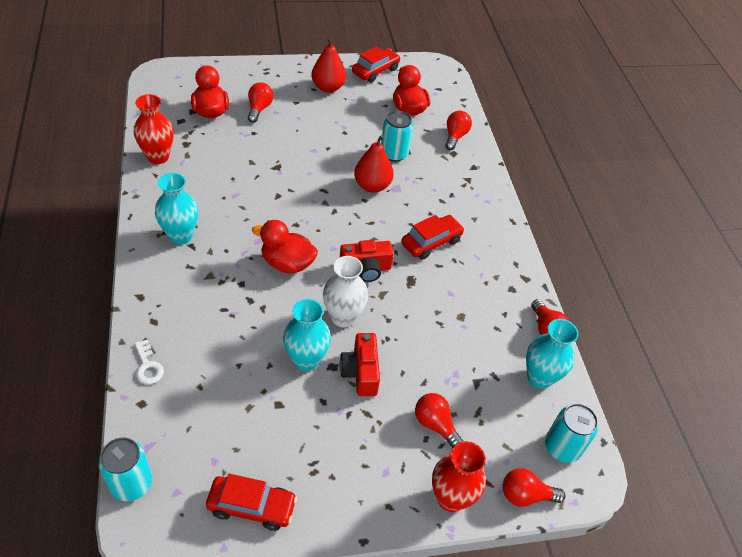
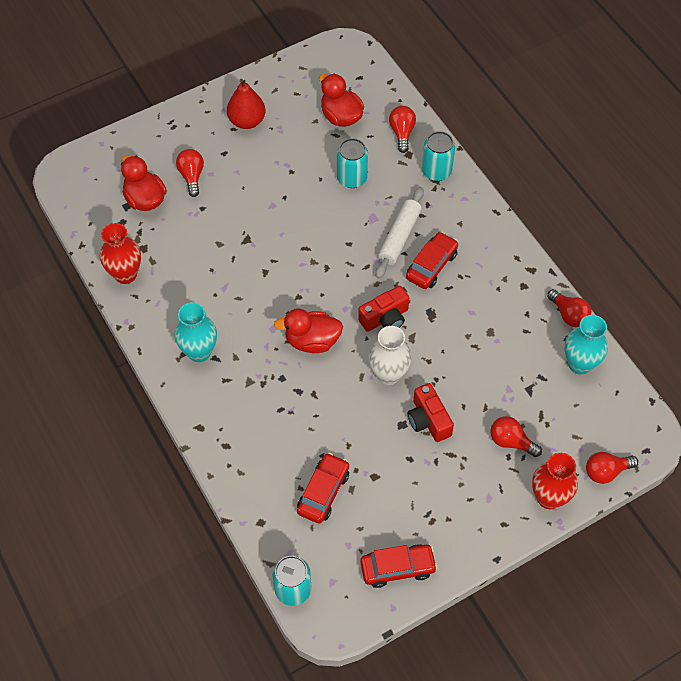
camera: 15 degrees left, 10 degrees up
(148, 366) = (246, 488): white key -> none
(306, 360) = (377, 428): turquoise vase -> none
(372, 186) = (348, 224): red pear -> none
(375, 71) = (284, 79): red car -> red car (323, 492)
(413, 210) = (399, 237): none -> white rolling pin
(562, 447) = (620, 419): turquoise can -> turquoise can (436, 171)

